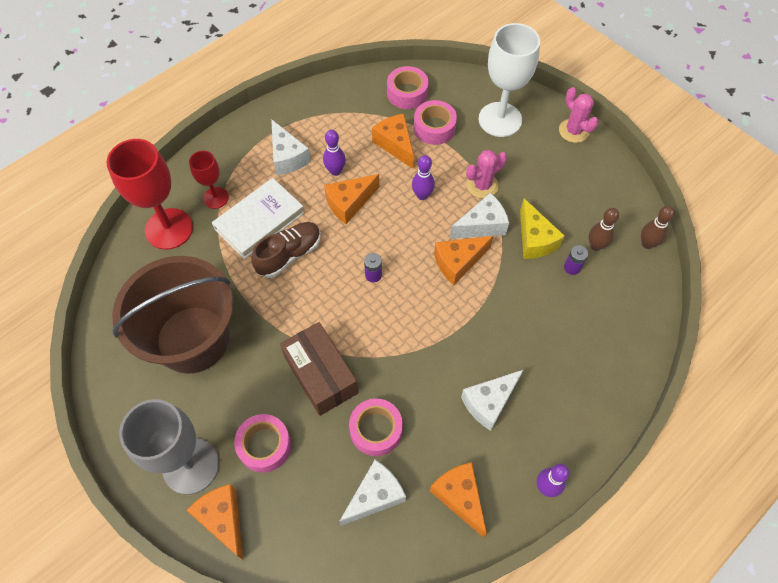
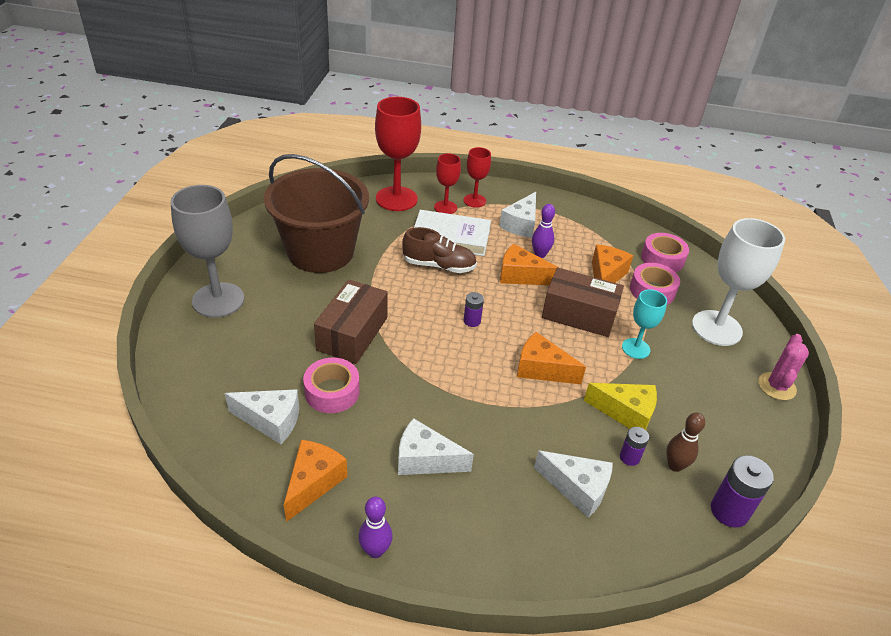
camera: 50 degrees right, 20 degrees down
(223, 519) = (187, 338): orange cheese -> none
(226, 169) = (474, 201): none -> red goblet
(264, 446) = (265, 331): pink tape -> none
(422, 195) = (579, 314): purple bowling pin -> brown box
(482, 185) = (636, 348): pink cactus -> turquoise goblet
(482, 225) = (596, 367): white cheese -> white cheese (577, 488)
(535, 239) = (626, 413): yellow cheese -> yellow cheese turned 105 degrees counterclockwise
(647, 244) = (729, 511): brown bowling pin -> purple battery

